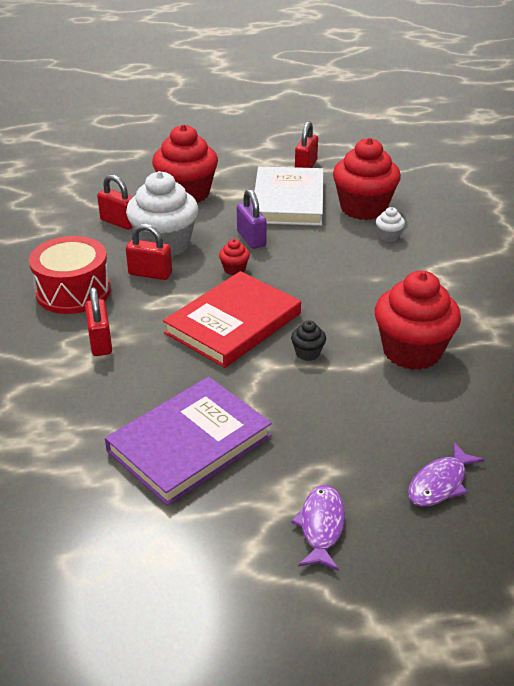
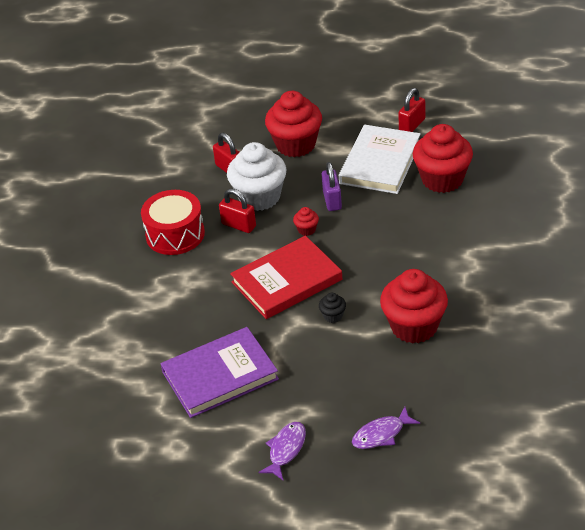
camera: 20 degrees right, 5 degrees up
(100, 342) = (183, 283): red padlock -> none
(388, 236) = (450, 213): white cupcake -> none

